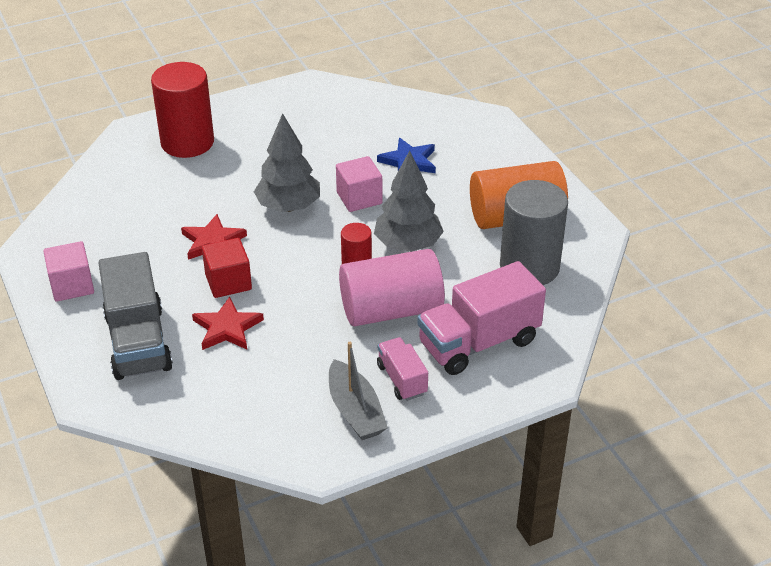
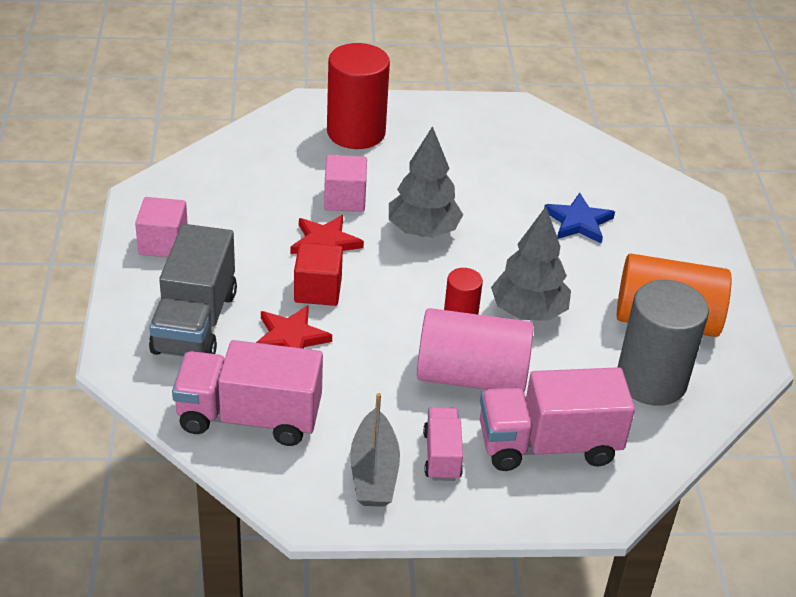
camera: 20 degrees right, 0 degrees up
(229, 404) = (249, 417): none -> pink truck
(359, 198) = (503, 245): pink cube -> pink cube (345, 199)

